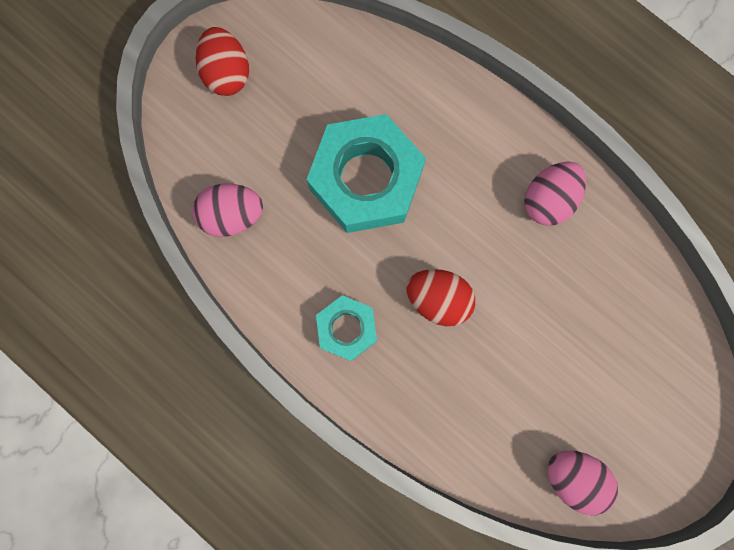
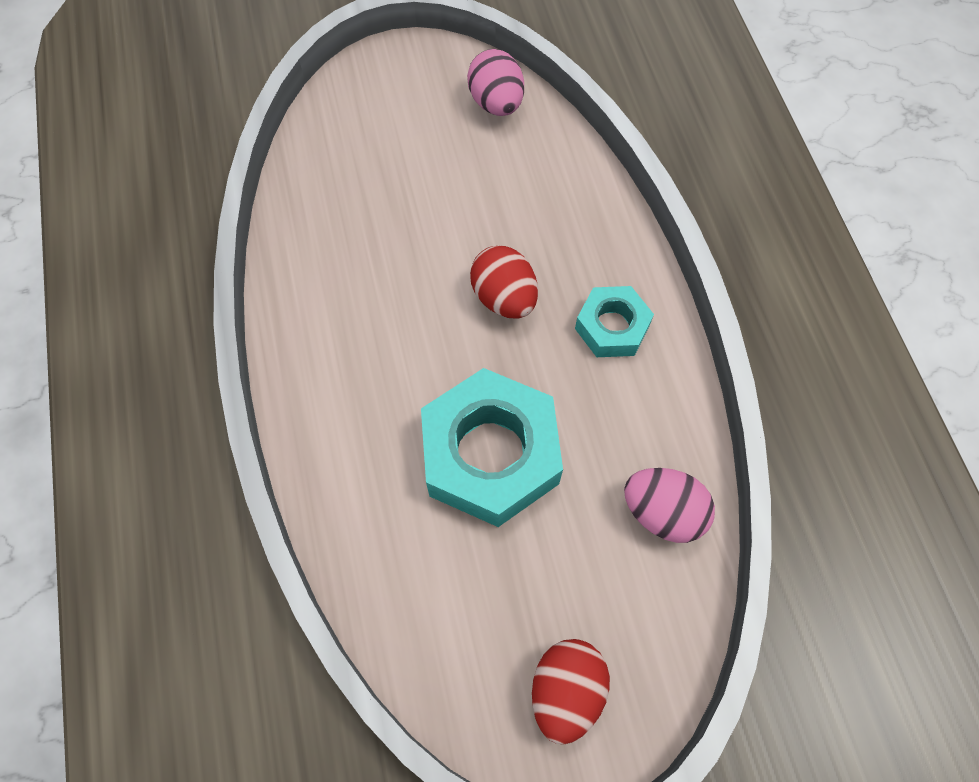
camera: 145 degrees left, 15 degrees down
(548, 200) = (327, 316): pink egg -> none

